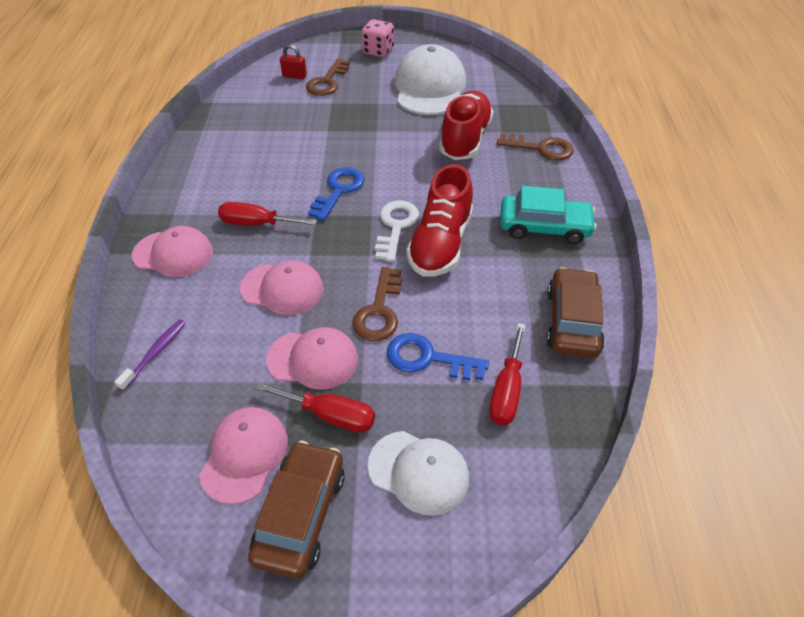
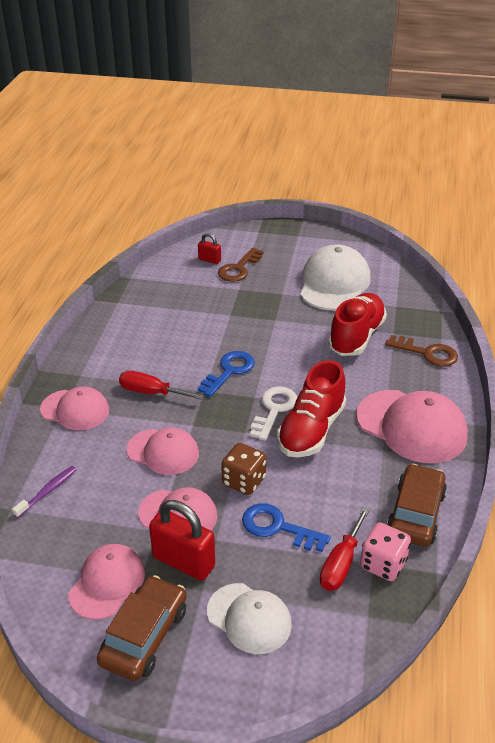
camera: 10 degrees right, 10 degrees down
(330, 415) = (183, 562): red screwdriver -> red padlock
(378, 51) = (292, 243): pink dice -> pink dice (383, 564)
(379, 310) = (244, 481): brown key -> brown dice
(544, 227) = (411, 426): turquoise car -> pink cap

